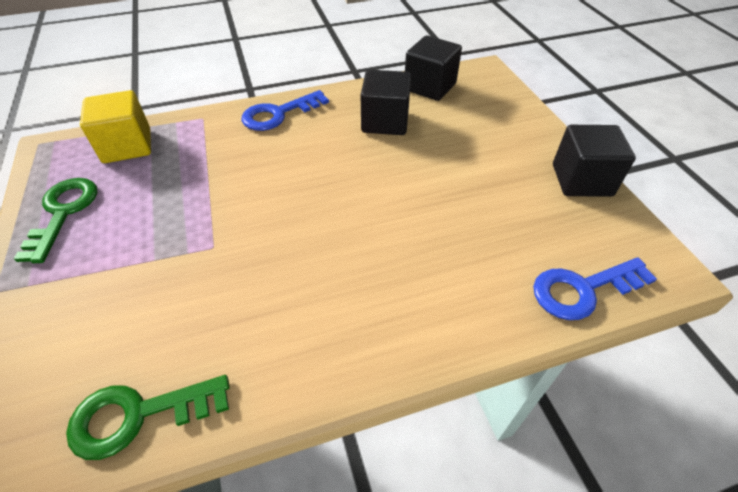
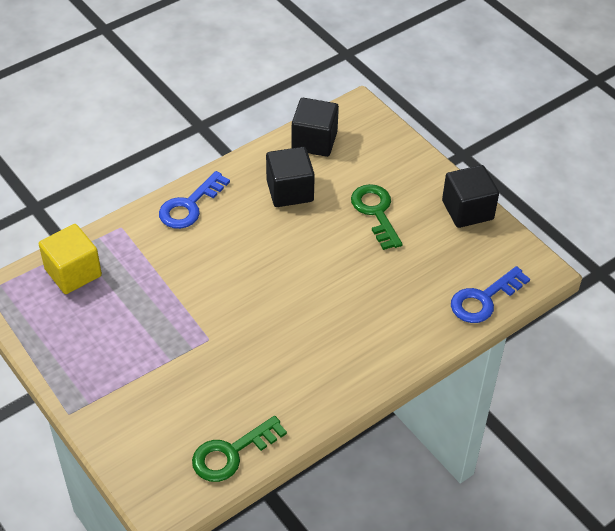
camera: 20 degrees left, 0 degrees up
(63, 213) = (68, 345): green key -> green key (376, 213)

